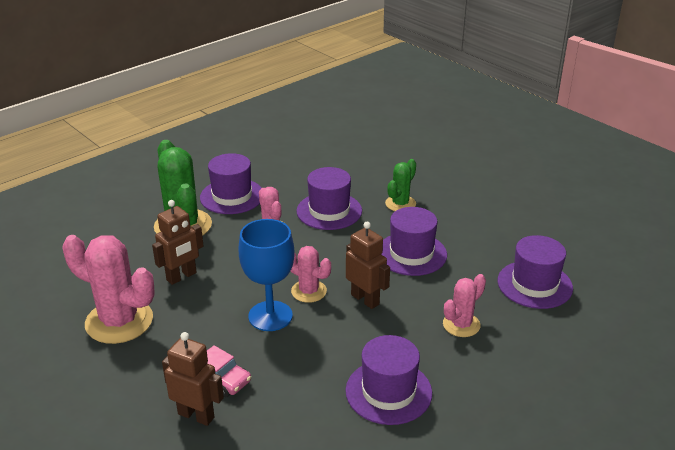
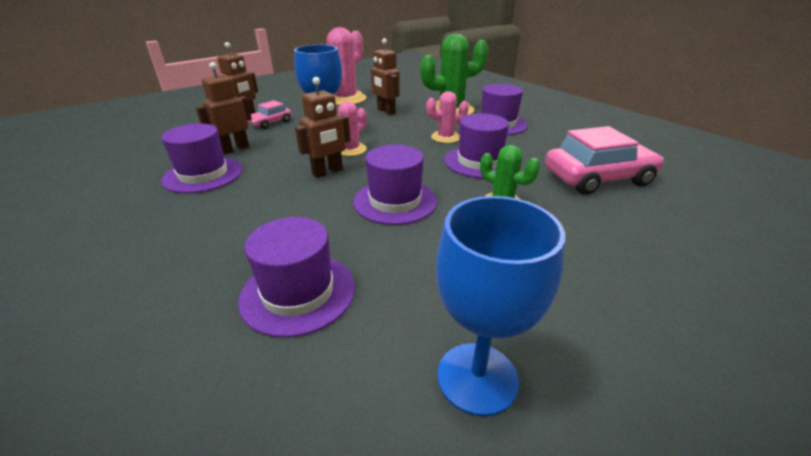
camera: 95 degrees right, 0 degrees up
(316, 388) = (235, 149): none -> brown robot
(351, 160) = (597, 178): none -> pink car
(461, 325) = (258, 219): pink cactus -> none
(563, 220) = (477, 378): none -> blue goblet

